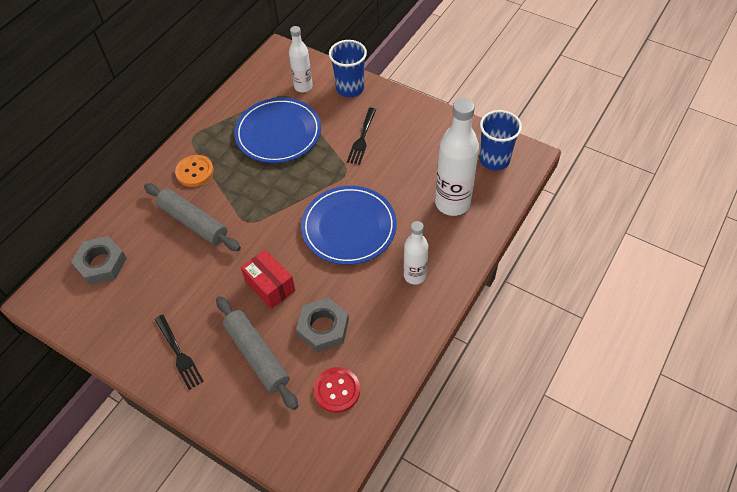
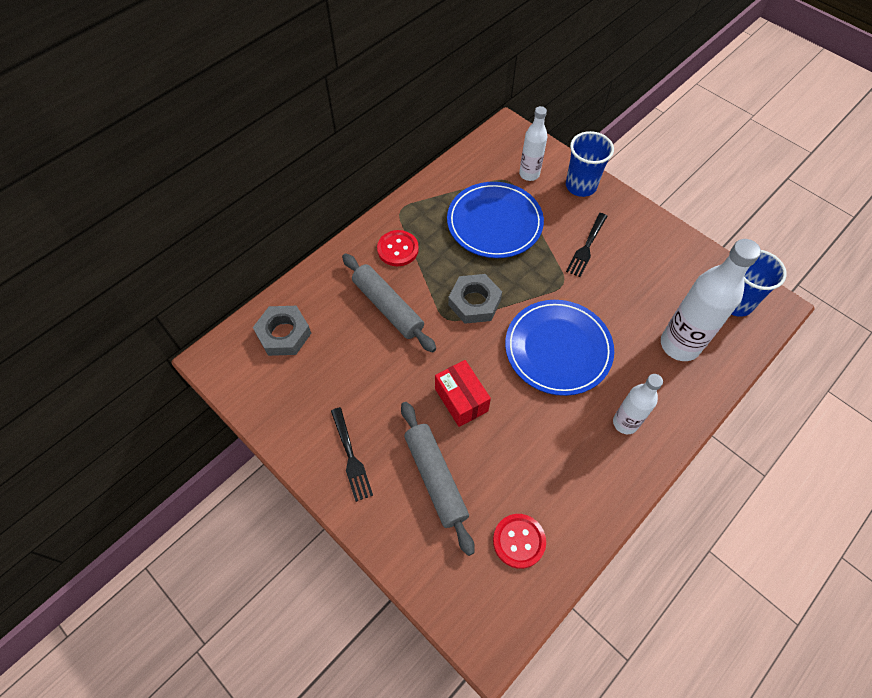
camera: 10 degrees right, 5 degrees up
(195, 172) = (398, 249): orange button -> red button
(323, 328) = (513, 462): grey nut -> grey nut (474, 302)

